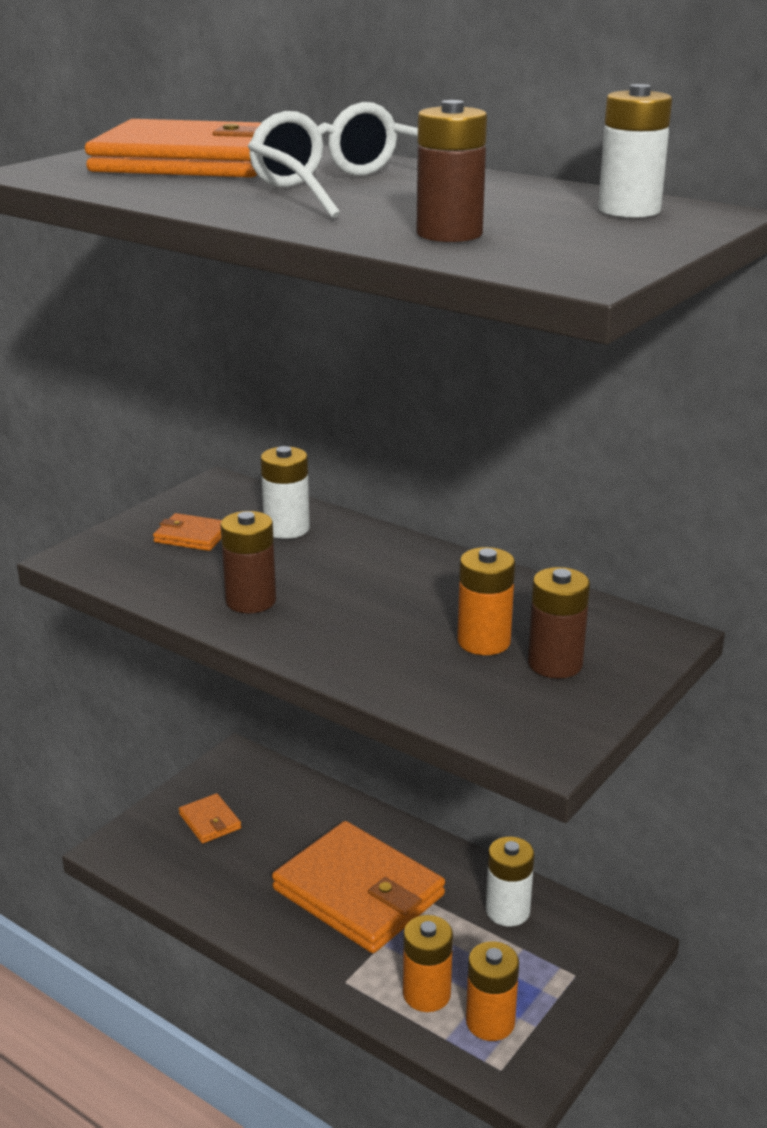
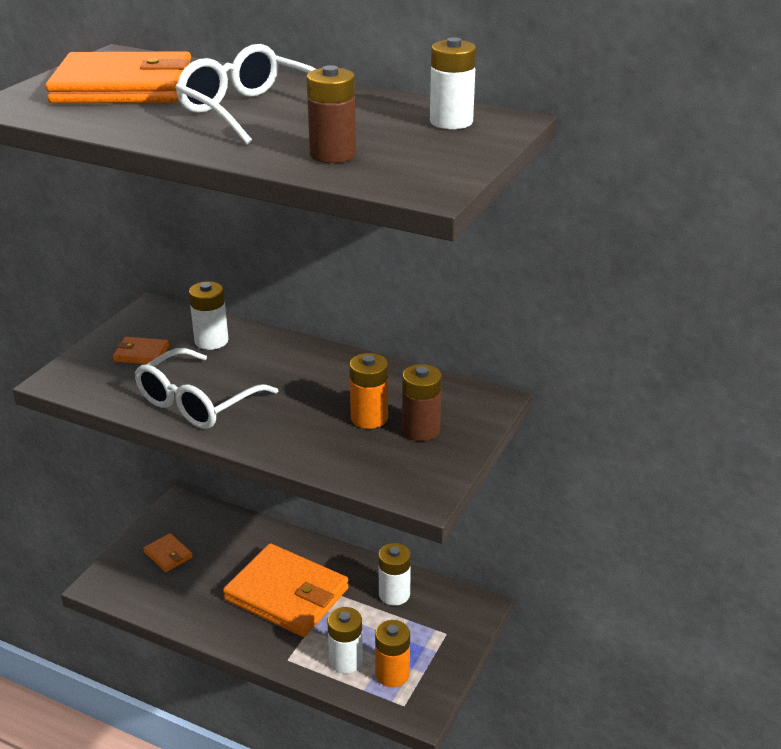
camera: 10 degrees left, 5 degrees up
(251, 601) = (197, 403): brown battery -> white glasses
(426, 994) = (346, 661): orange battery -> white battery

